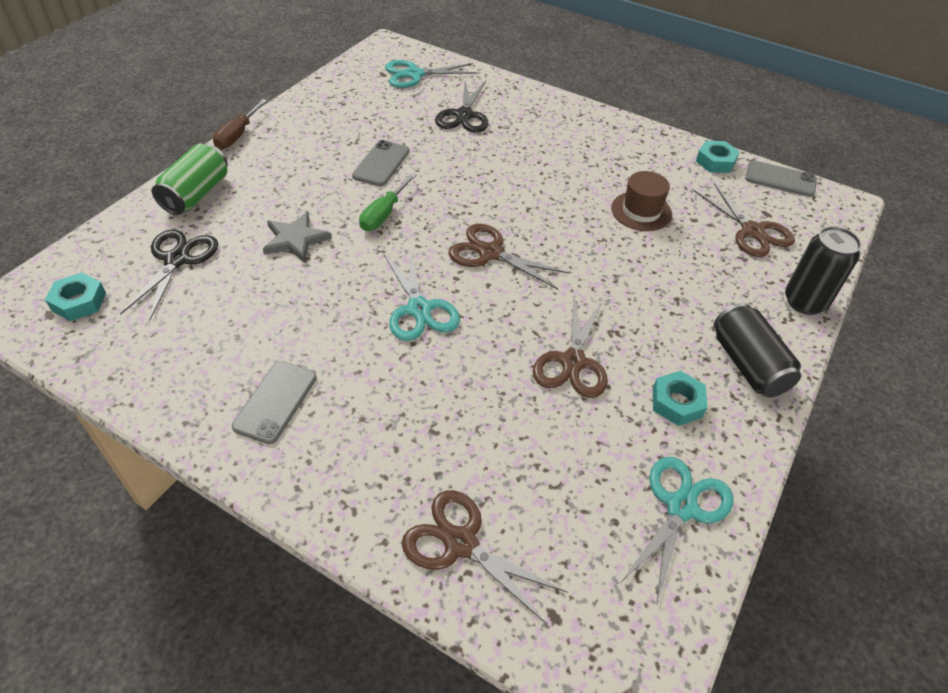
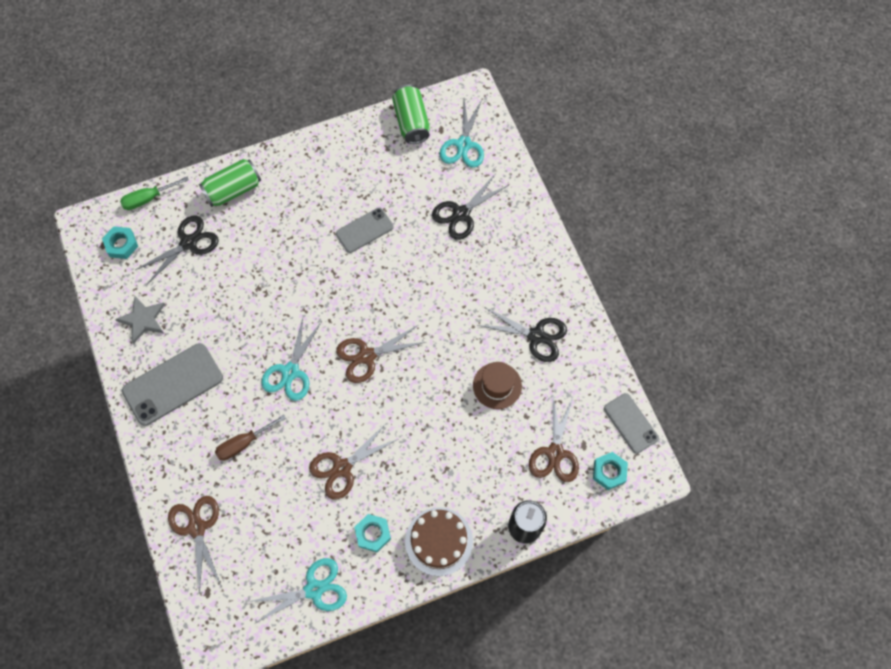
camera: 40 degrees right, 20 degrees up
(238, 135) = (294, 143): brown screwdriver -> brown screwdriver (244, 443)
(275, 402) = (173, 384): grey phone -> grey phone, size x1.63
(295, 239) = (263, 268): grey star -> grey star (143, 320)
(348, 79) = (411, 122): none -> green can
(384, 214) = (330, 280): green screwdriver -> green screwdriver (149, 198)
(415, 75) = (463, 144): turquoise scissors -> turquoise scissors turned 105 degrees counterclockwise
(490, 253) = (367, 356): brown scissors -> brown scissors turned 90 degrees counterclockwise
(630, 162) = (536, 336): none -> black scissors
(715, 161) = (601, 376): turquoise nut -> turquoise nut (609, 472)
(748, 365) = (439, 541): black can -> brown cake

